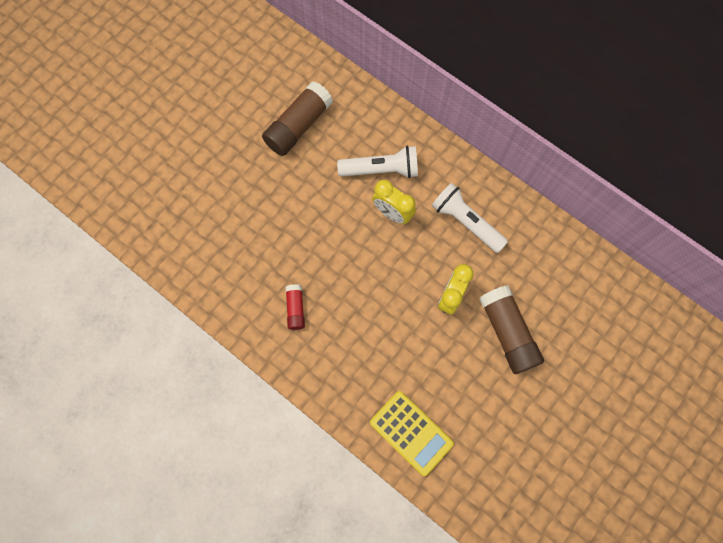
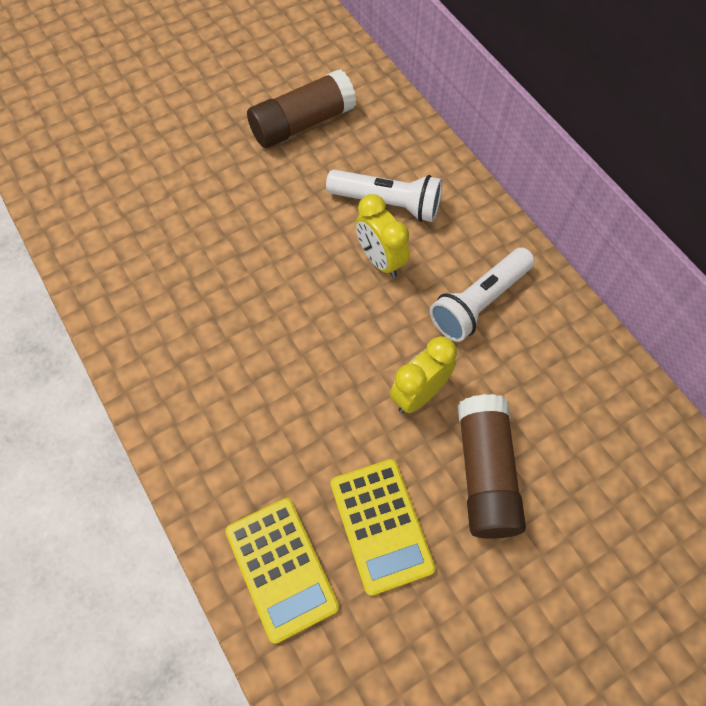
camera: 20 degrees right, 10 degrees down
(295, 309) = (195, 337): red glue stick -> none
(459, 386) = (381, 525): none -> yellow calculator
(466, 222) = (479, 303): white flashlight -> white flashlight turned 105 degrees counterclockwise

